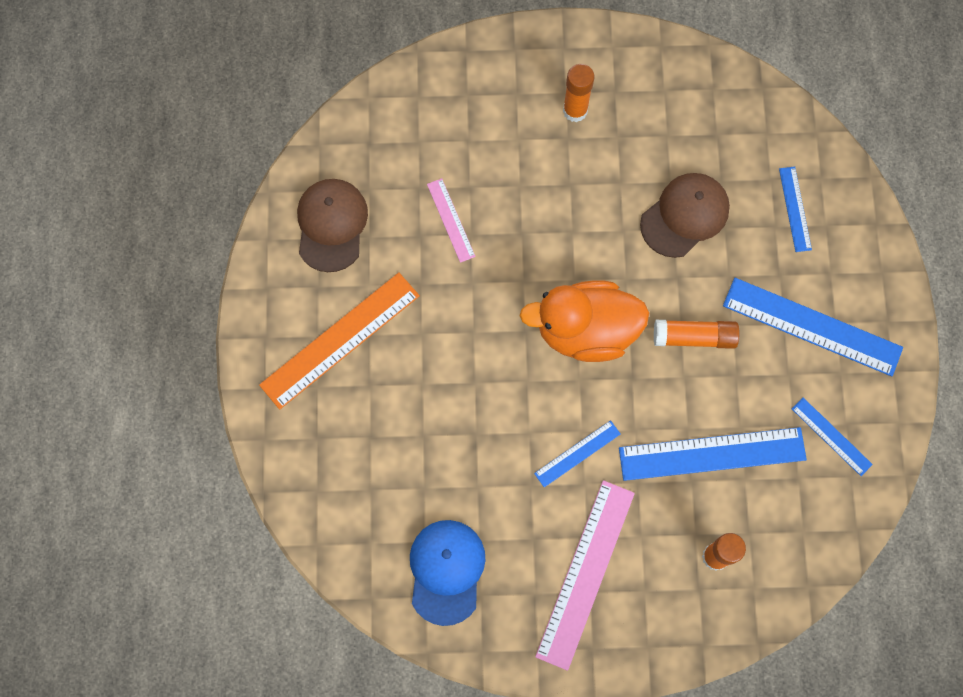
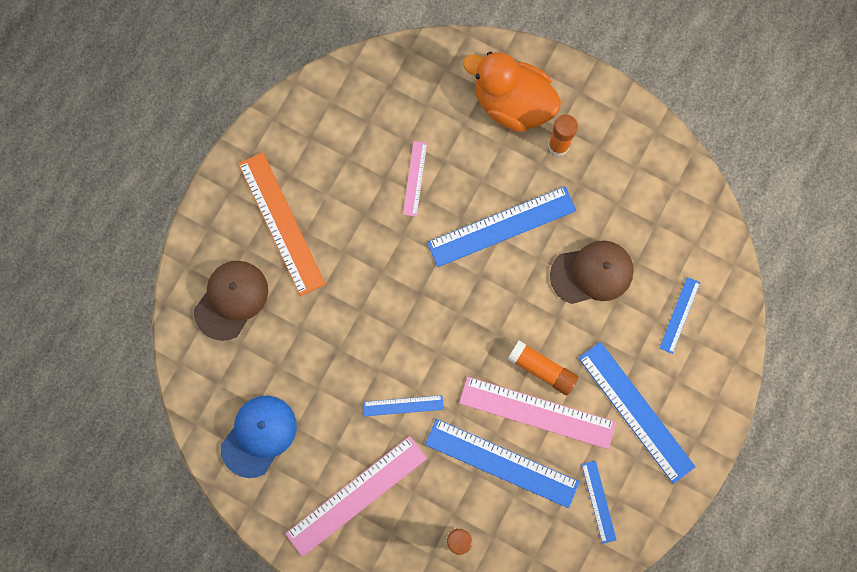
camera: 30 degrees right, 5 degrees up
(331, 225) = (325, 133): brown cap -> brown cap (231, 300)
(340, 340) = (281, 223): orange ruler -> orange ruler turned 75 degrees clockwise
(567, 220) = (501, 227): none -> blue ruler
(585, 331) = (464, 318): orange duck -> orange duck (512, 103)
(716, 383) = (537, 413): none -> pink ruler

